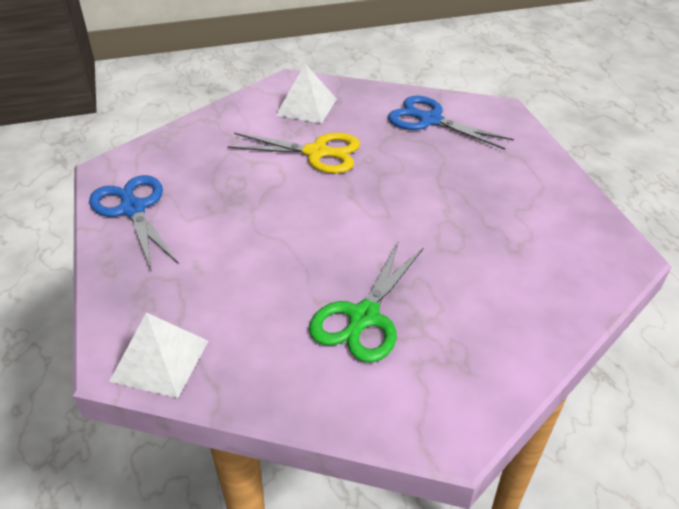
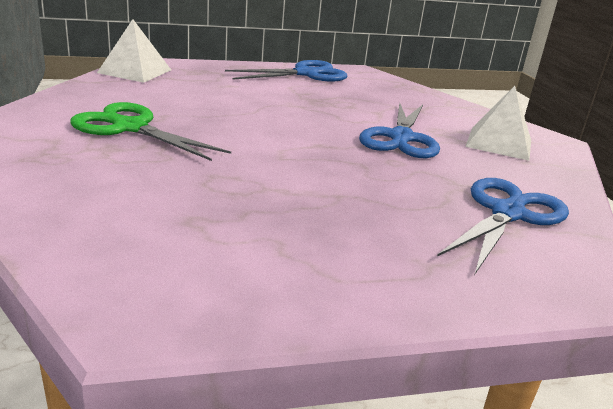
camera: 90 degrees right, 15 degrees down
(316, 153) = (401, 138): yellow scissors -> blue scissors

